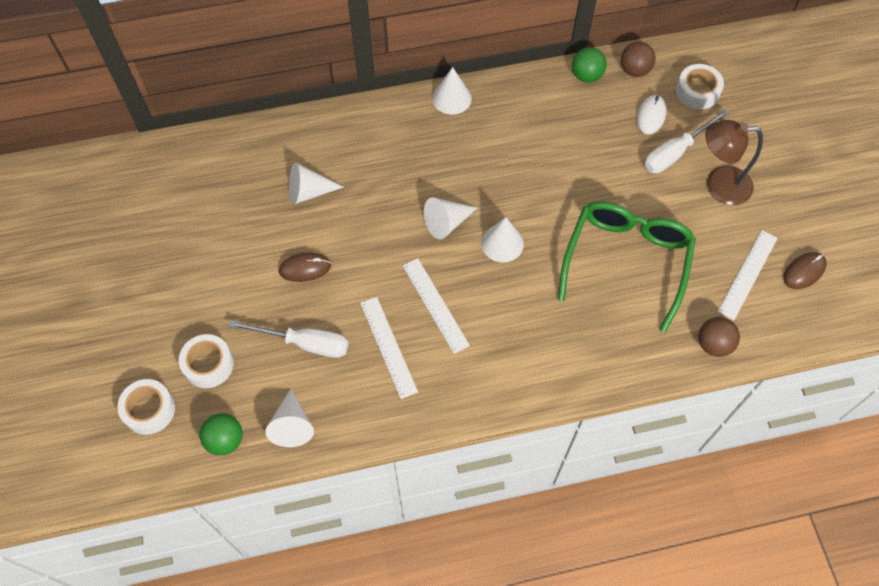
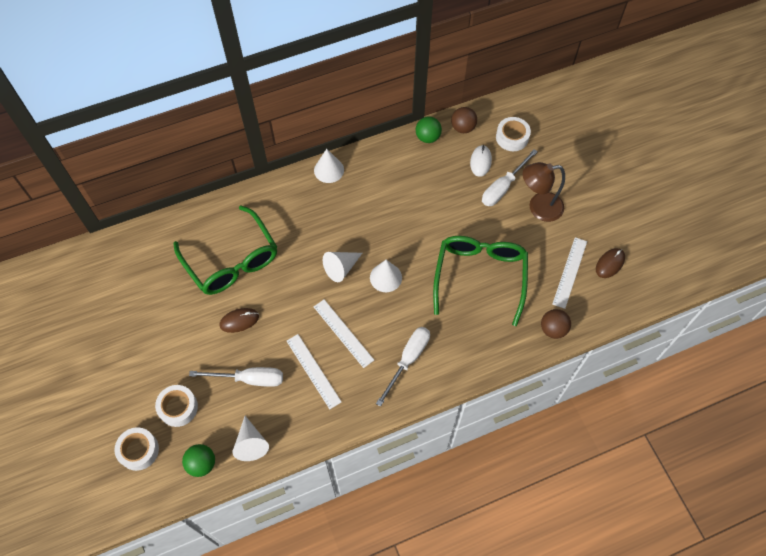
camera: 10 degrees left, 0 degrees up
(308, 192) = (231, 260): white cone -> green glasses
(514, 352) = (408, 360): none -> white screwdriver

